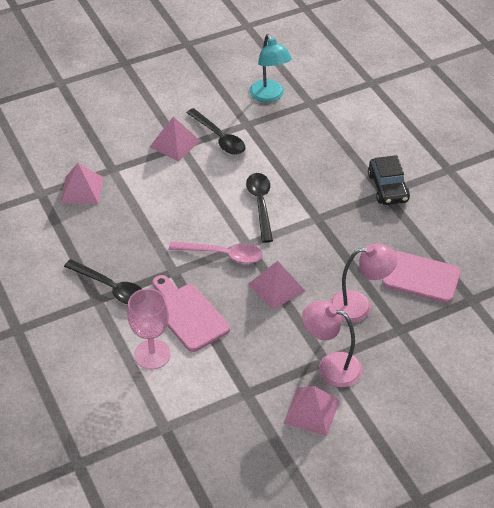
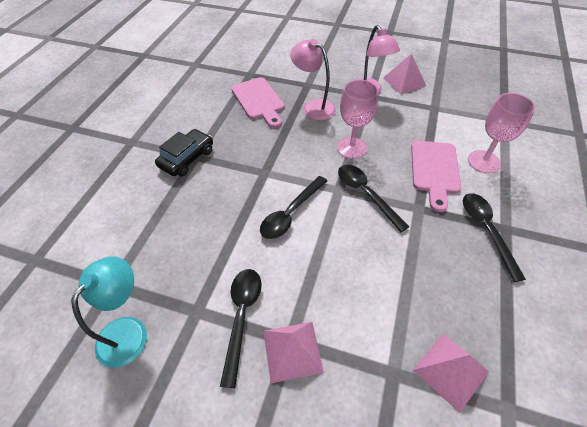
camera: 135 degrees left, 5 degrees up
(222, 254) = (366, 194): pink spoon -> black spoon
(276, 287) = (352, 148): pink pyramid -> pink goblet

